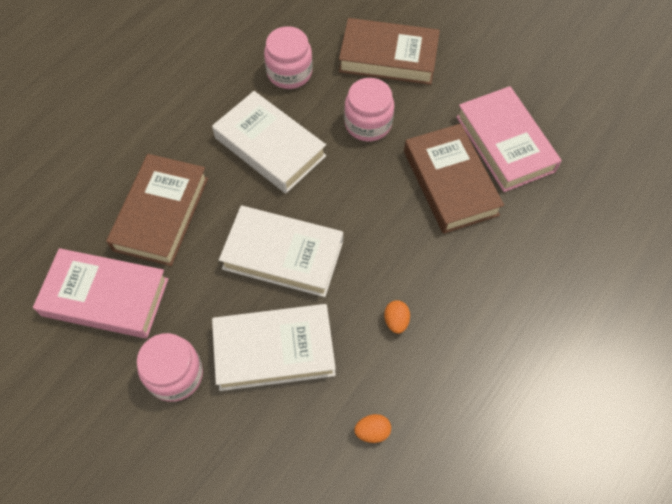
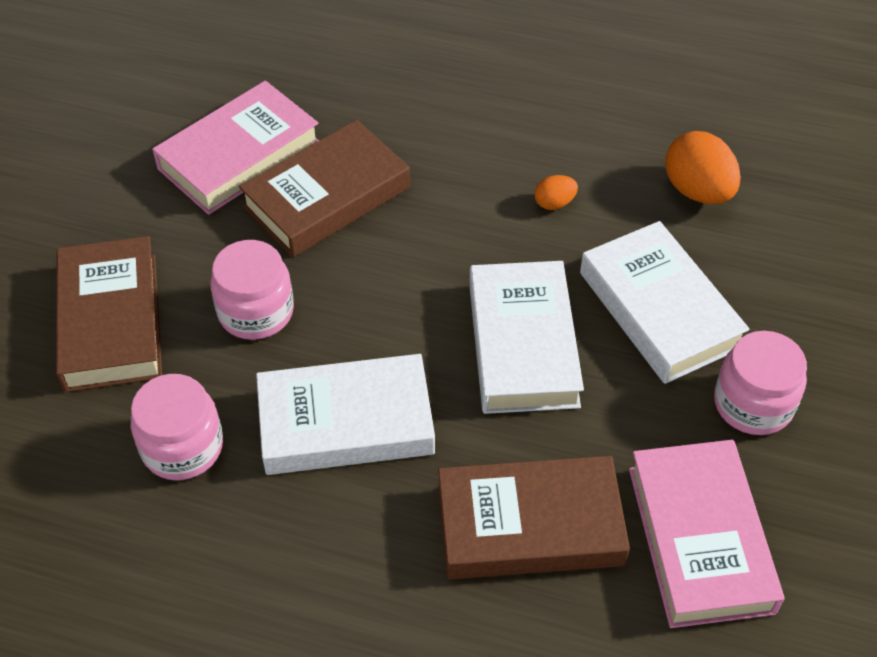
camera: 110 degrees left, 10 degrees down
(270, 147) = (346, 422): white book -> white book turned 60 degrees clockwise
(372, 431) = (697, 191): orange egg -> orange egg, size x1.94

